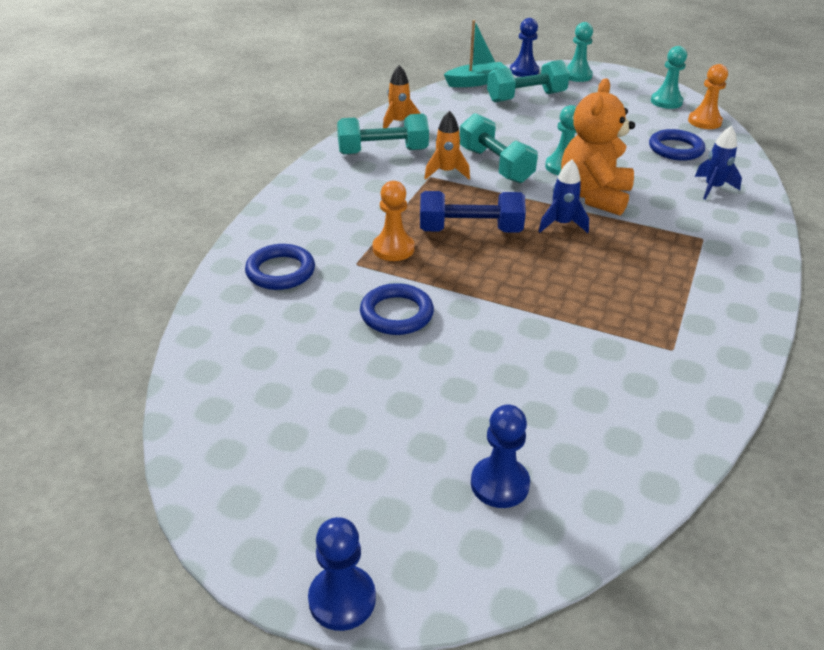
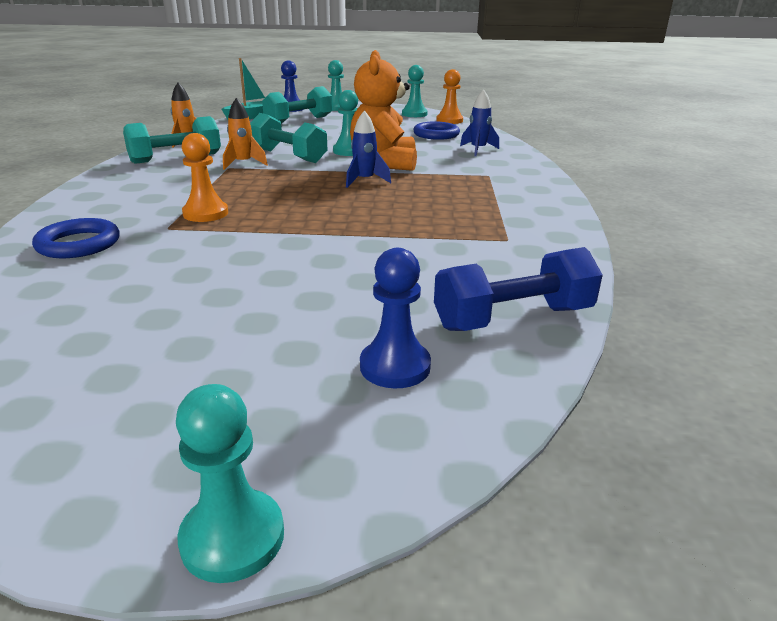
camera: 20 degrees left, 10 degrees down
(342, 599) = (232, 537): blue pawn -> turquoise pawn
(396, 314) = (224, 256): blue ring -> none
(470, 230) = (280, 193): blue dumbbell -> blue dumbbell (513, 318)

